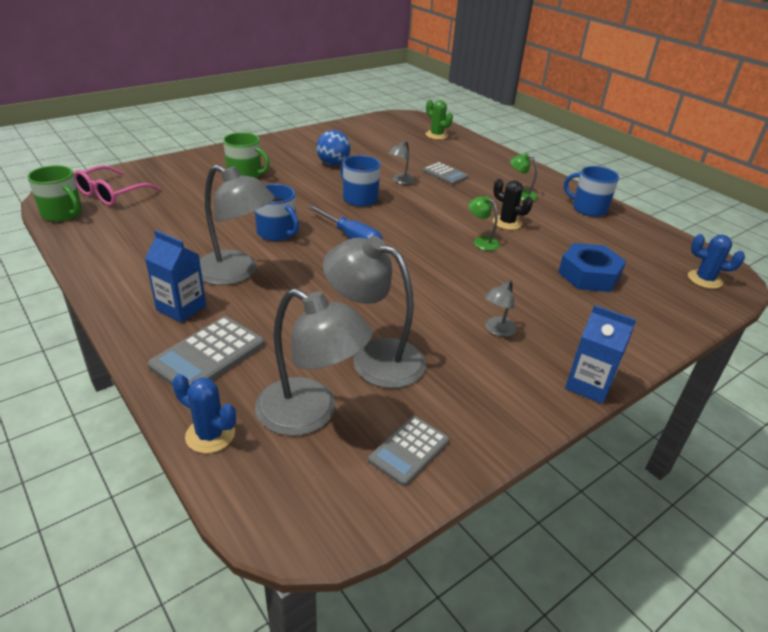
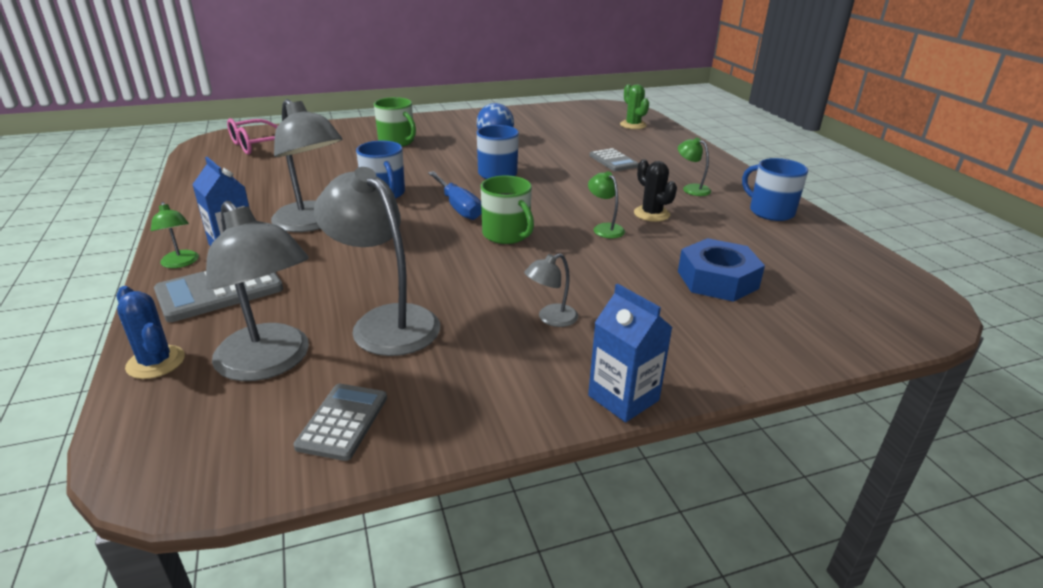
camera: 20 degrees right, 5 degrees down
(63, 214) = (202, 156): green mug -> green mug (506, 235)
(146, 334) = (180, 263): none -> green lamp
(400, 181) = (556, 162): grey lamp -> none
(409, 450) = (343, 422): grey calculator -> grey calculator turned 135 degrees clockwise
(704, 279) = (884, 307): blue cactus -> none

